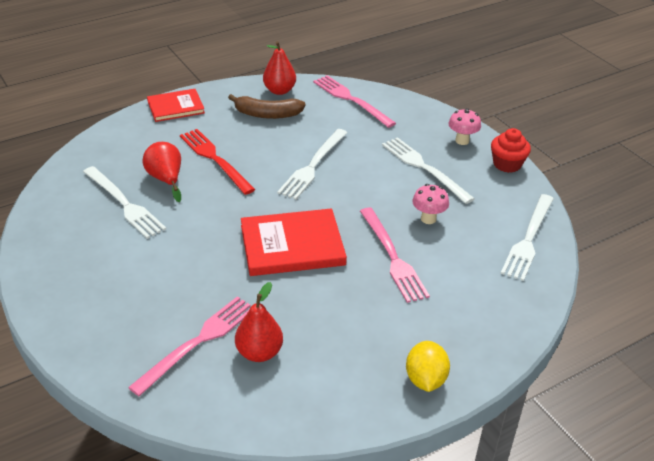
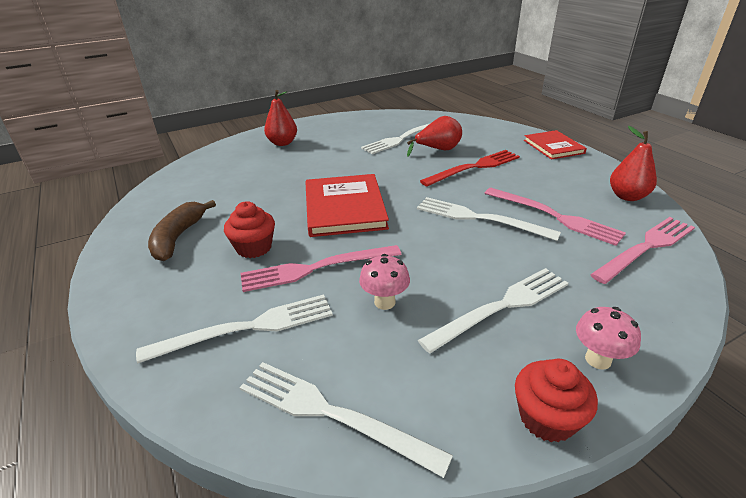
camera: 95 degrees right, 5 degrees down
(198, 342) = (241, 172): pink fork -> pink fork (554, 216)
(259, 352) = (217, 195): red pear -> red pear (282, 143)
(267, 114) = (570, 190): brown banana -> brown banana (178, 237)
(365, 301) = (254, 248): none -> red cupcake
(425, 379) = (130, 280): yellow lemon -> none
(469, 287) = (246, 328): none -> white fork

